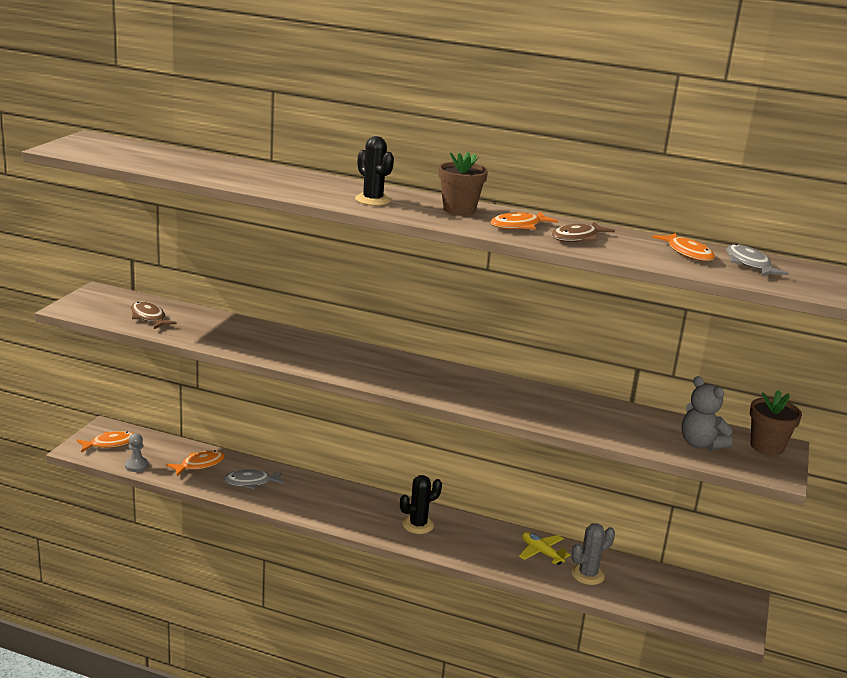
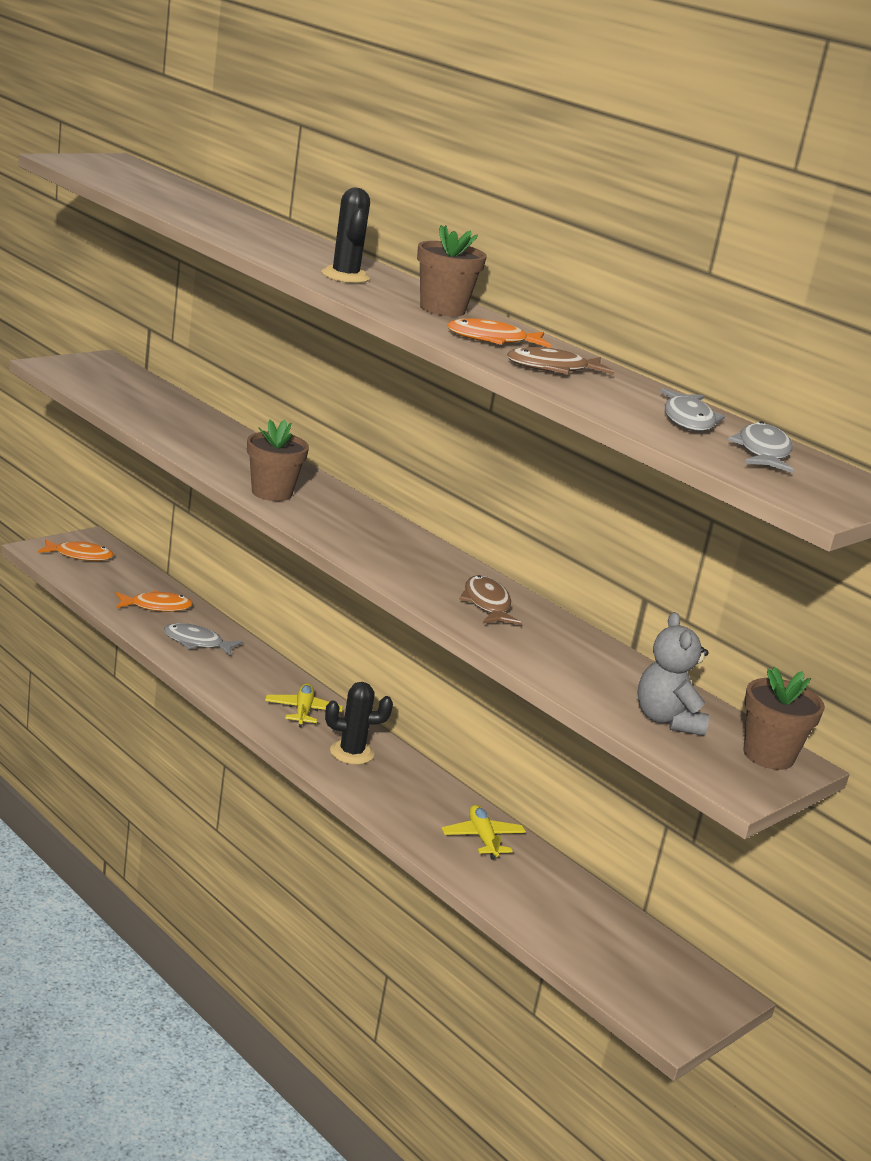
camera: 25 degrees right, 0 degrees up
(136, 465) = (85, 585): grey pawn -> none
(149, 317) = (126, 396): brown fish -> brown fish (487, 604)
(325, 363) = (271, 493): none -> brown flower pot
(362, 507) = (303, 711): none -> yellow plane
(587, 575) = (519, 884): grey cactus -> none
(687, 253) = (688, 420): orange fish -> grey fish

